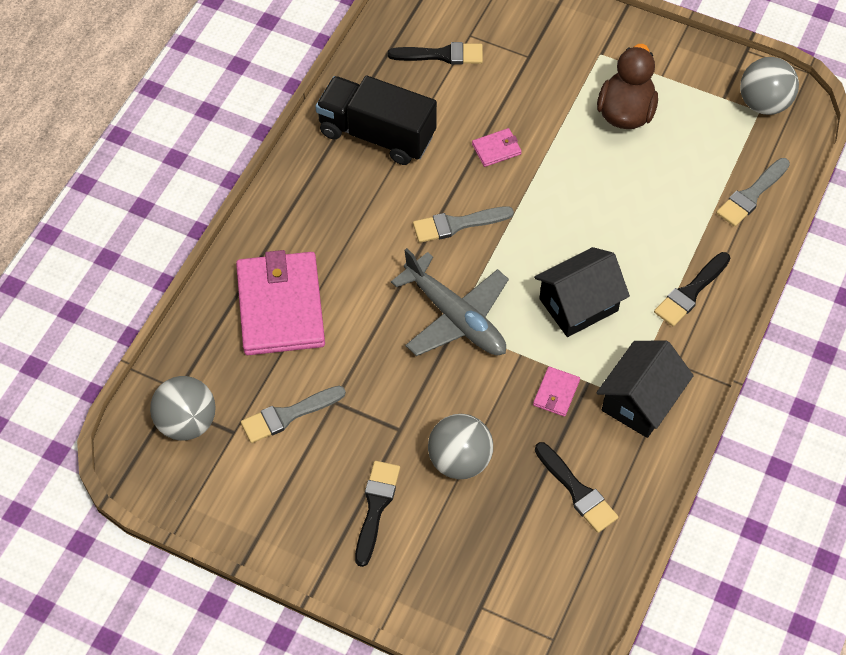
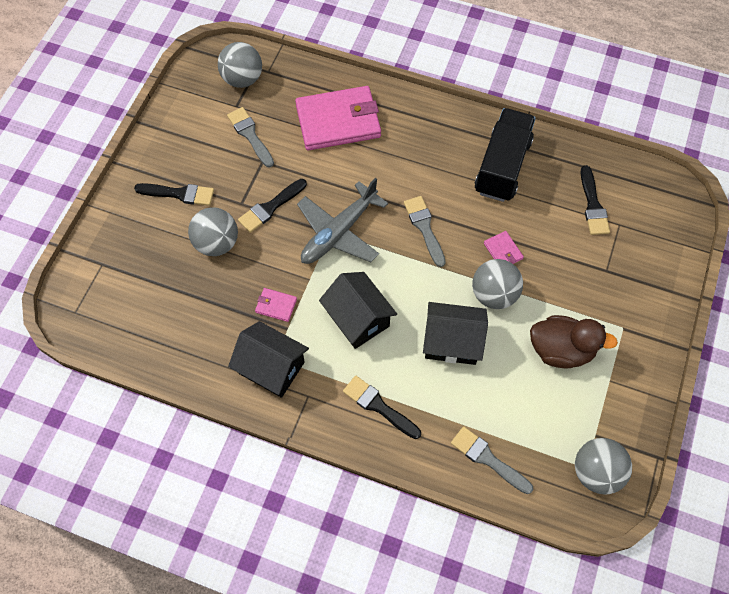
camera: 85 degrees right, 5 degrees up
(553, 165) = (494, 294): none -> grey ball
(577, 491) = (192, 324): black brush -> black brush (270, 207)
(612, 212) = (452, 342): none -> black house

